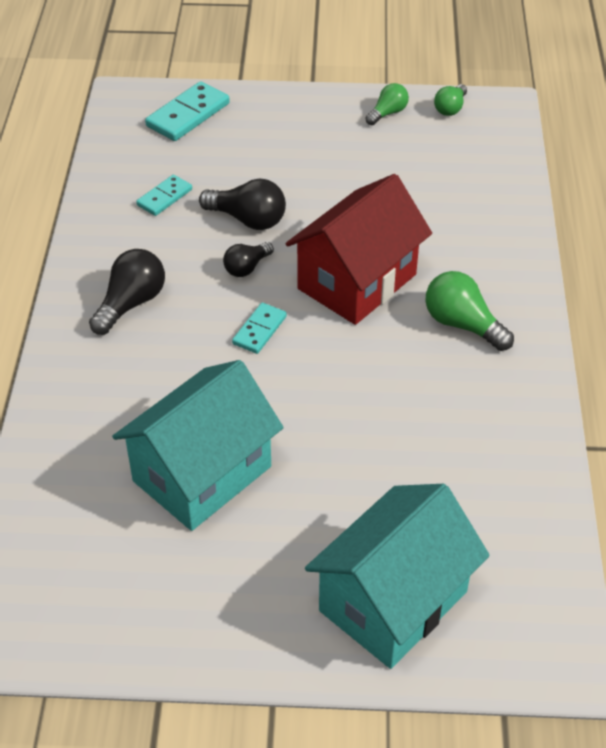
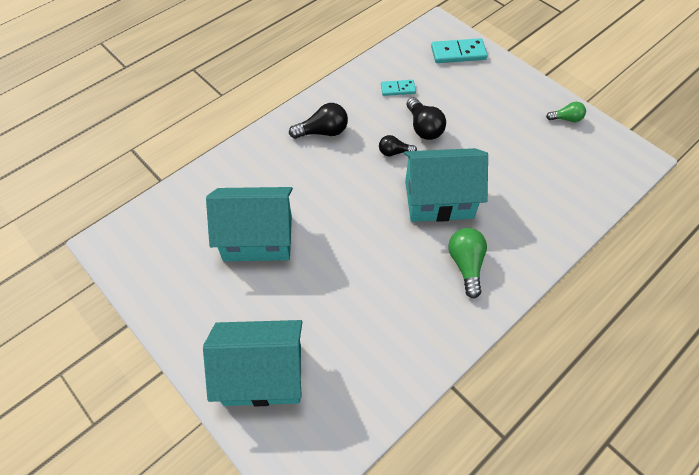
camera: 45 degrees right, 10 degrees up
(259, 330) = (363, 188): turquoise domino -> none
(357, 282) = (439, 199): red house -> turquoise house
(450, 108) = (607, 139): green light bulb -> none

